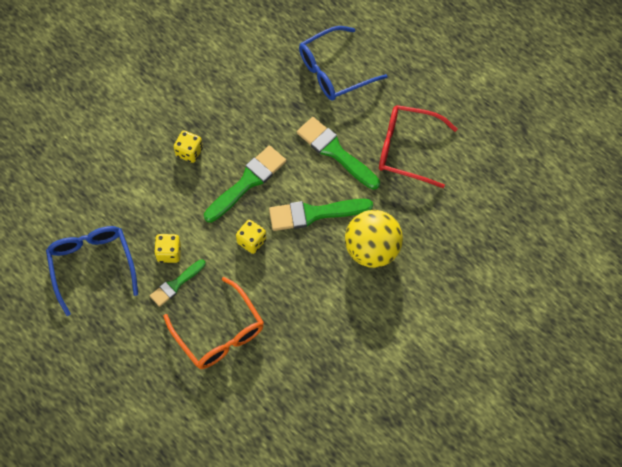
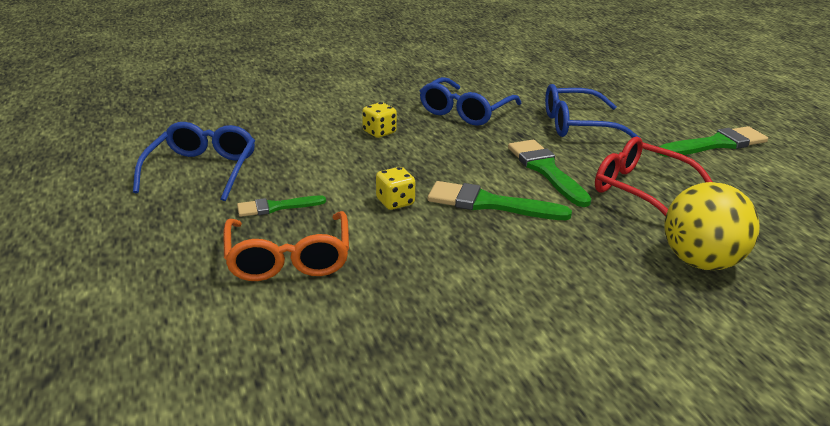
camera: 25 degrees right, 35 degrees down
(169, 253) = (292, 184): yellow dice -> none
(239, 87) = (465, 111): none -> blue glasses
(247, 182) = (426, 164): green brush -> green brush (716, 144)
(372, 249) = (549, 250): yellow ball -> yellow ball (701, 262)

